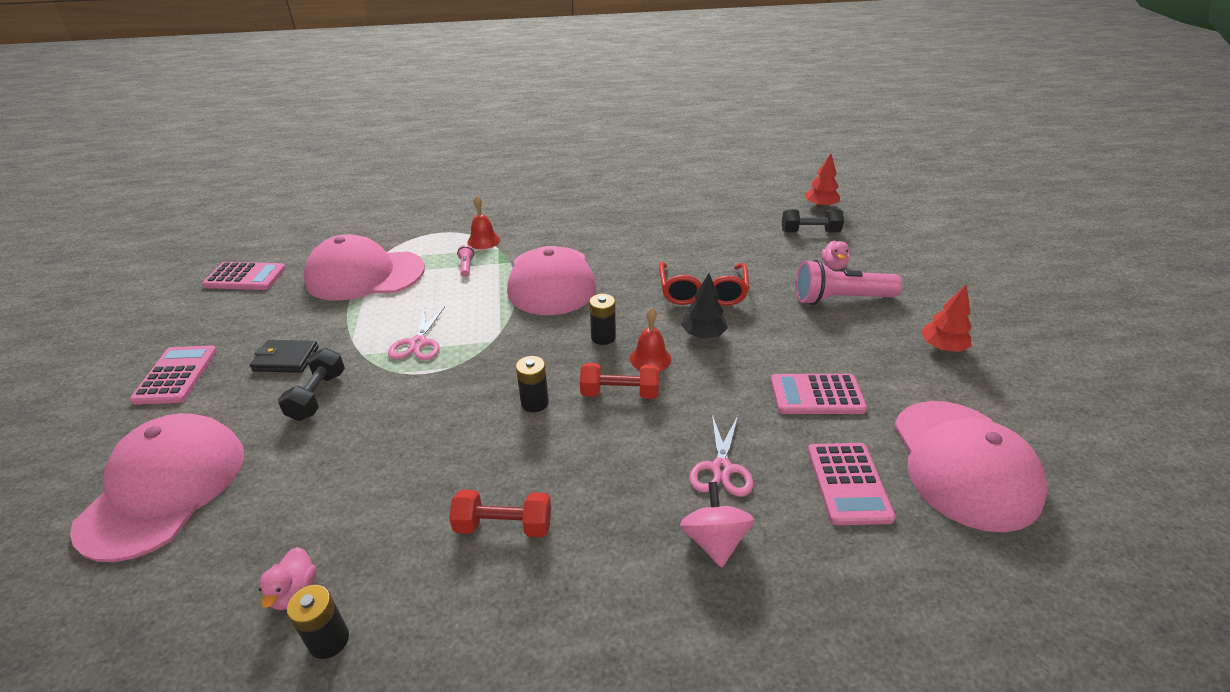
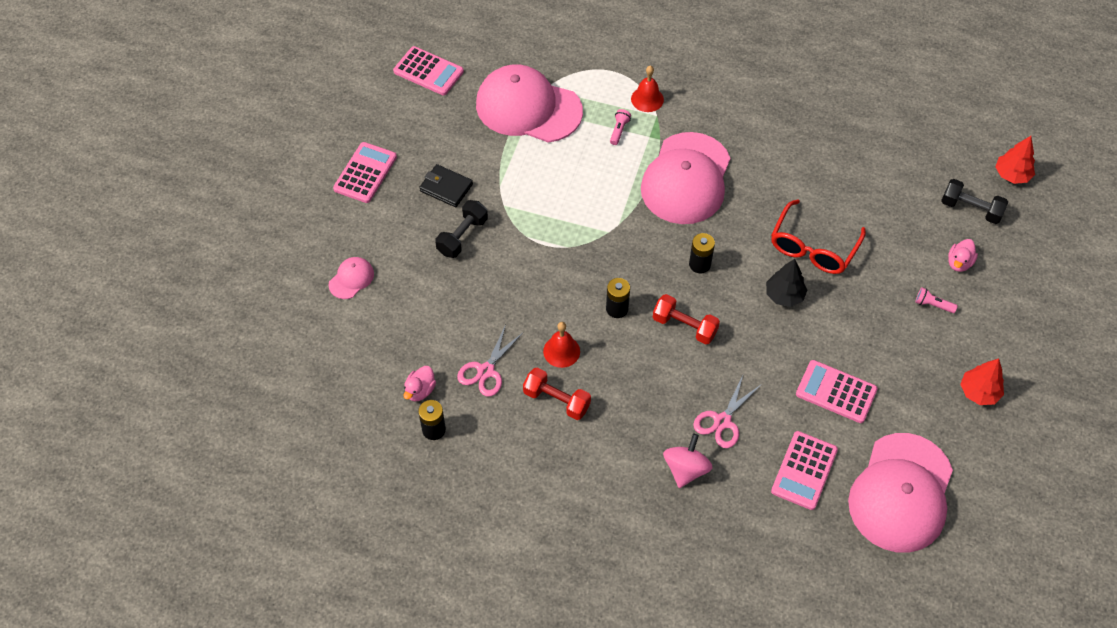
camera: 25 degrees right, 20 degrees up
(164, 488) = (351, 279): pink cap -> pink cap, size x0.42
(418, 343) = (549, 211): pink scissors -> pink scissors (486, 371)
(650, 358) = (726, 302): red bell -> red bell (561, 351)
(840, 299) = (932, 305): pink flashlight -> pink flashlight, size x0.42

